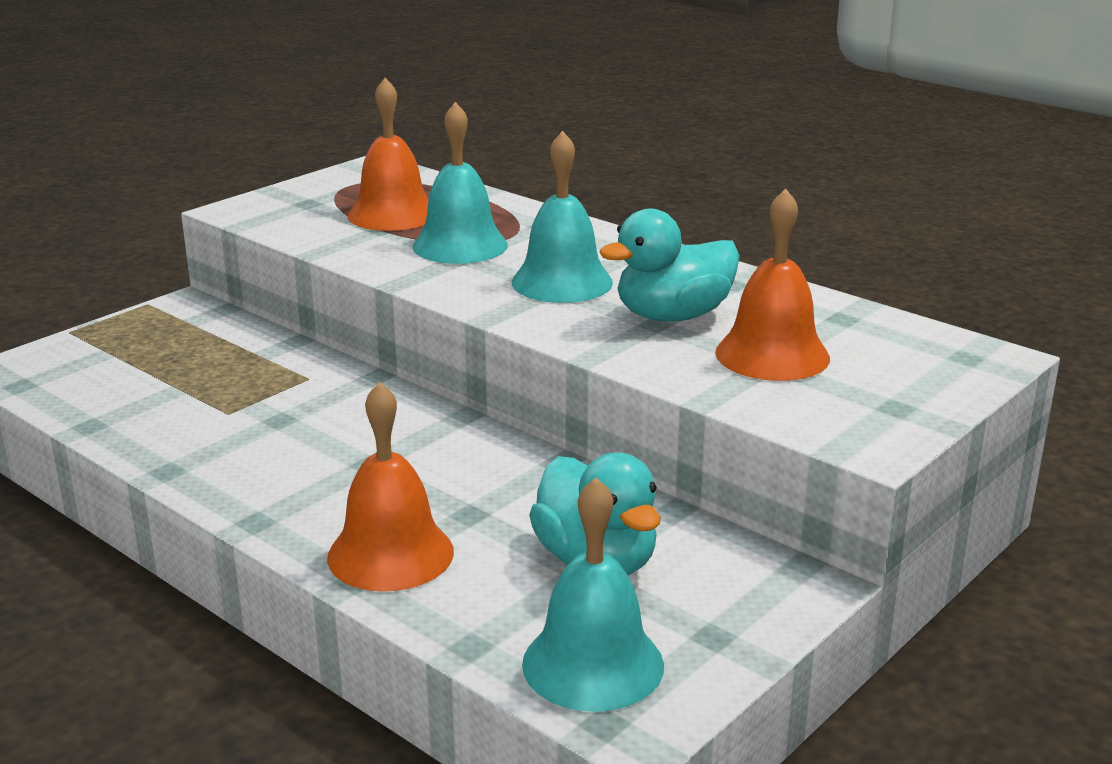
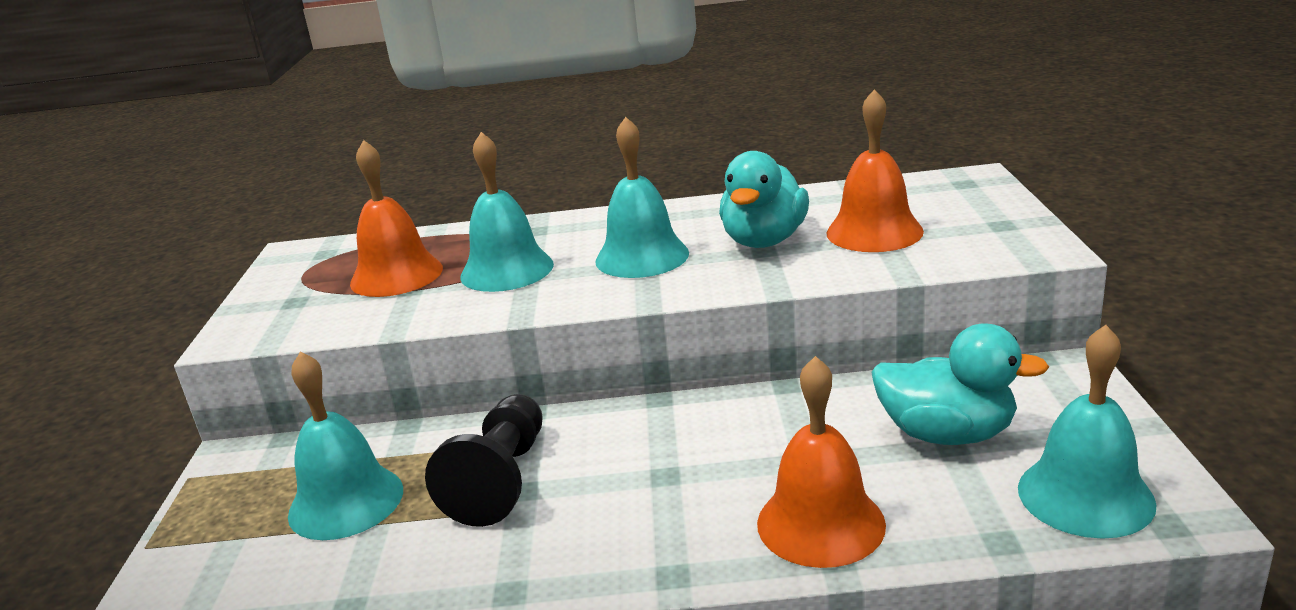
camera: 40 degrees left, 0 degrees up
(188, 366) = (346, 502): none -> turquoise bell
(280, 405) = (501, 480): none -> black pawn

